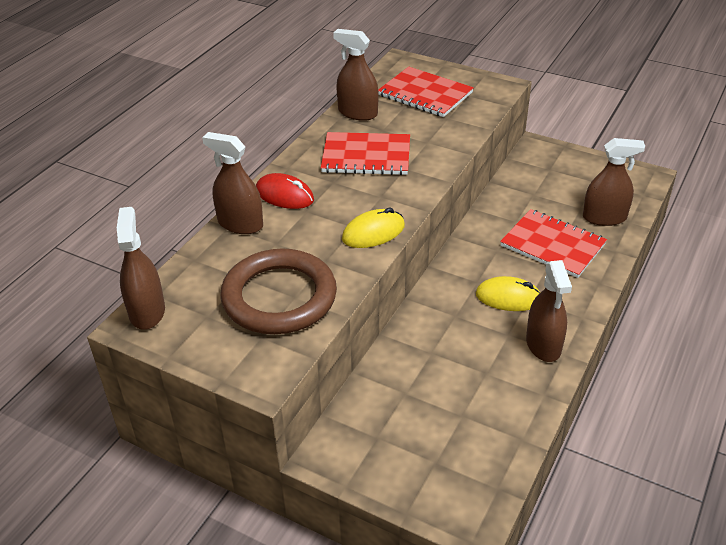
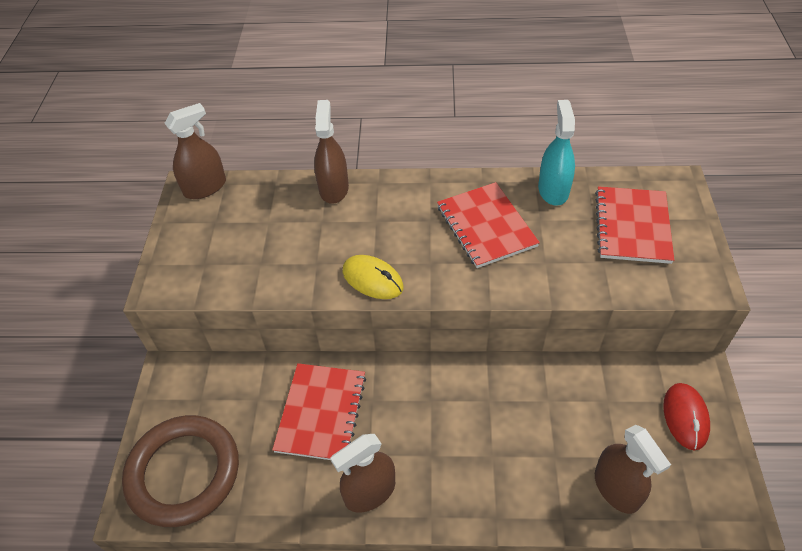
camera: 65 degrees right, 10 degrees up
(279, 297) = (255, 254): brown ring -> brown ring (183, 472)
(284, 195) = (389, 197): red mouse -> red mouse (685, 417)
(357, 113) = (553, 190): brown spray bottle -> turquoise spray bottle
(508, 297) = (422, 436): yellow mouse -> none
(552, 245) = (530, 449): red notebook -> red notebook (321, 413)

